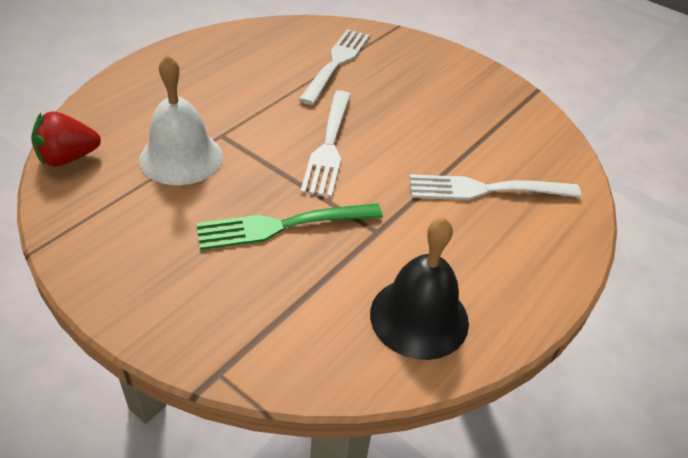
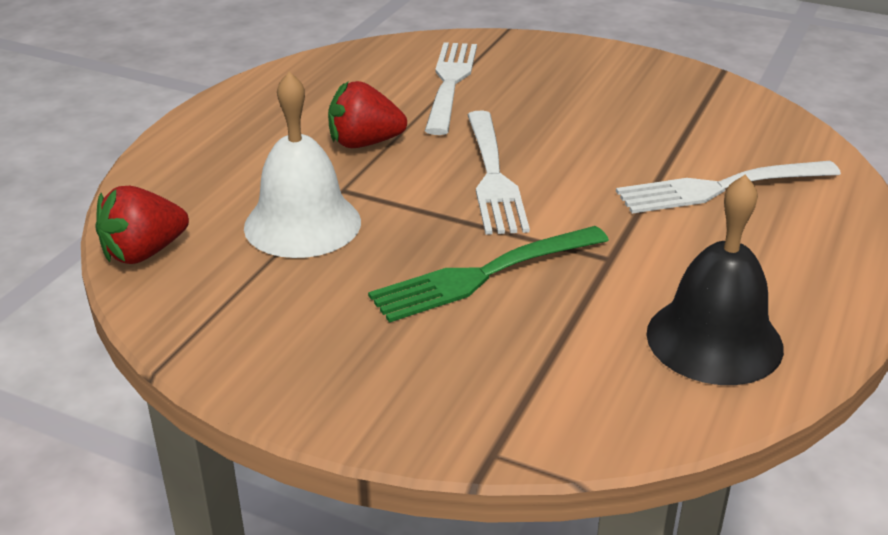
camera: 10 degrees left, 10 degrees down
(254, 101) = (364, 143): none -> red strawberry

